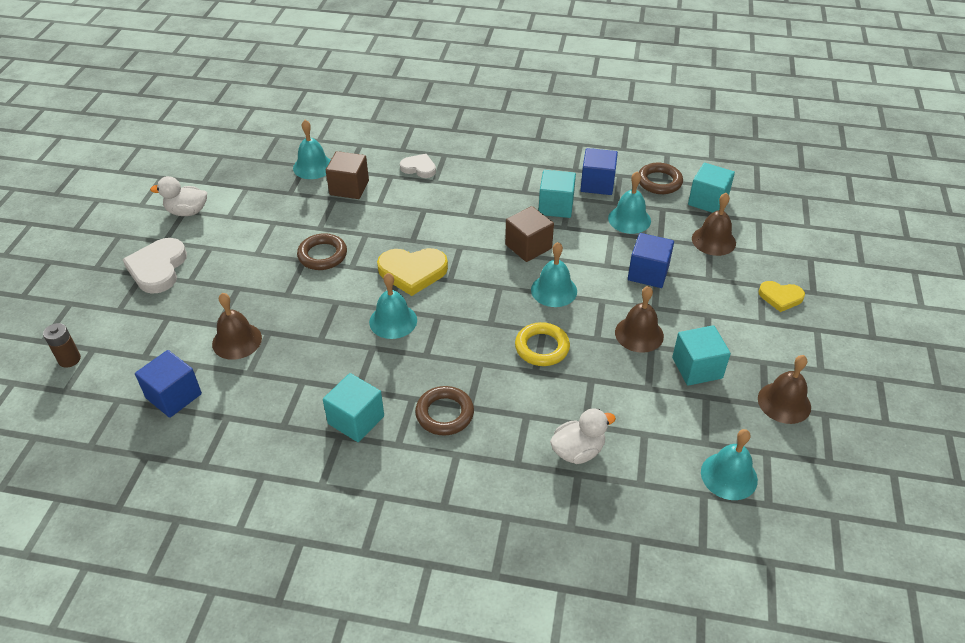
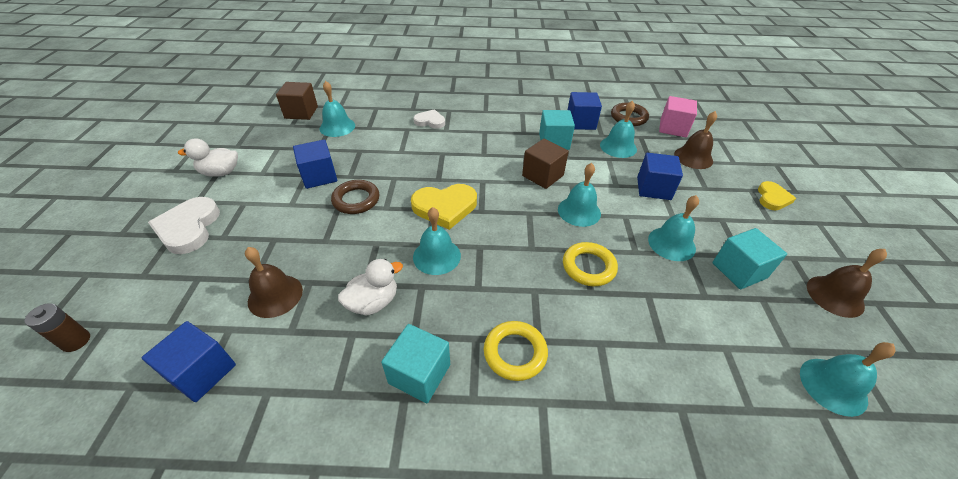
camera: 10 degrees left, 0 degrees up
(287, 225) = (319, 176): none -> blue cube
(349, 188) = (372, 141): brown cube -> brown cube (301, 112)
(444, 414) = (515, 353): brown ring -> yellow ring
(578, 451) = (669, 378): white duck -> white duck (373, 302)
(639, 334) = (671, 243): brown bell -> turquoise bell
(708, 201) = (673, 128): turquoise cube -> pink cube
(780, 297) = (772, 198): yellow heart -> yellow heart turned 75 degrees counterclockwise

